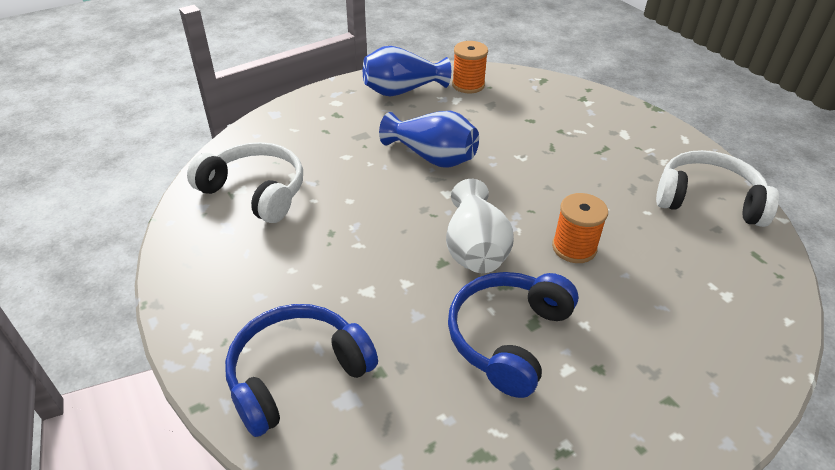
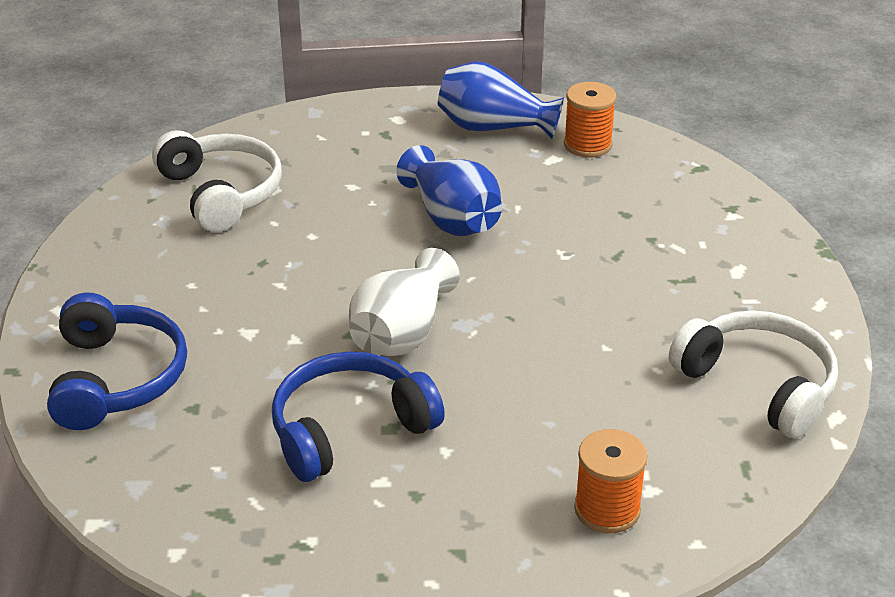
camera: 30 degrees right, 5 degrees down
(296, 373) = (117, 378): blue headphones -> blue headphones turned 90 degrees clockwise
(574, 248) = (518, 373): orange spool -> orange spool (607, 509)

